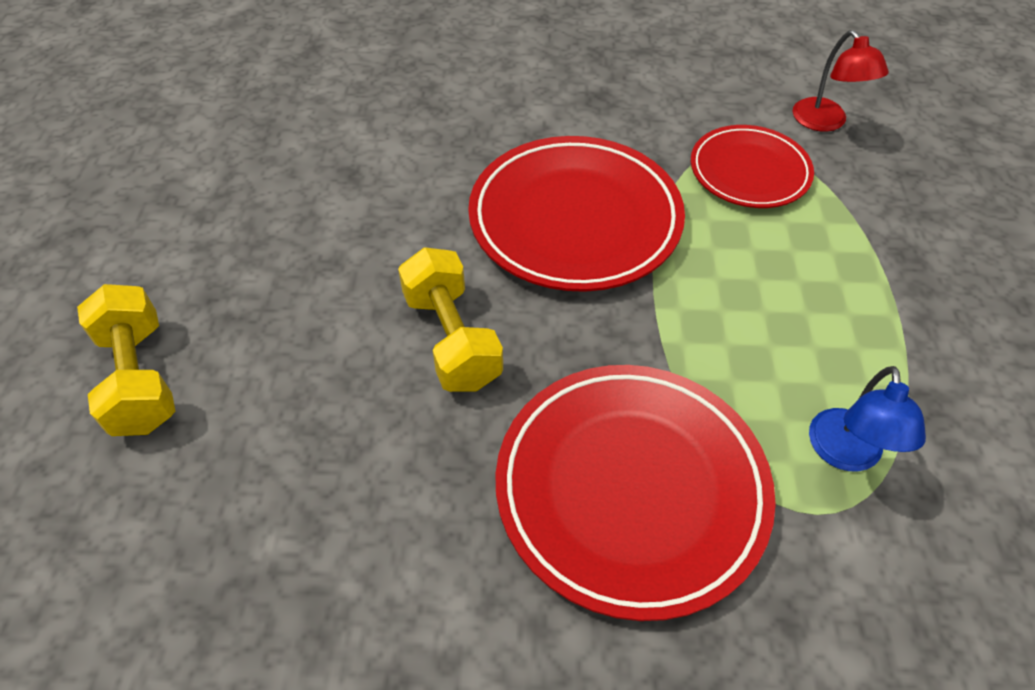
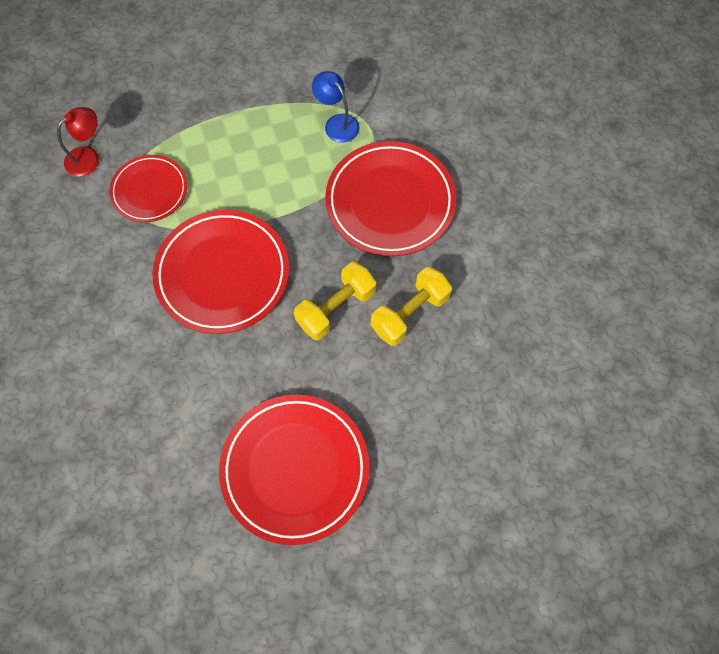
camera: 110 degrees left, 15 degrees up
(139, 378) = (425, 460): yellow dumbbell -> yellow dumbbell (410, 313)
(242, 227) = (295, 469): none -> red plate
(846, 454) = (337, 123): blue lamp -> blue lamp turned 120 degrees counterclockwise

